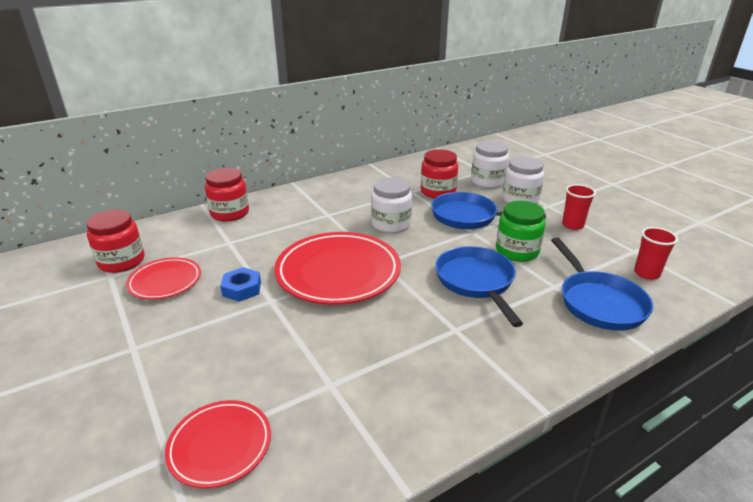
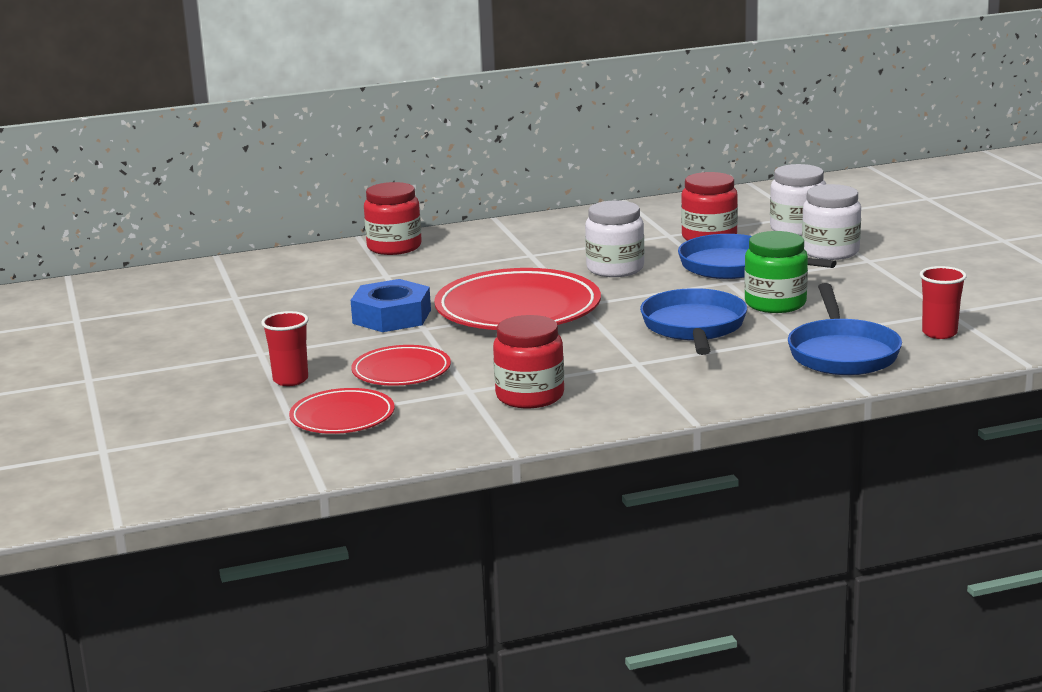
camera: 15 degrees right, 10 degrees down
(121, 261) = (249, 286): red jar -> red jar (530, 396)
(165, 281) = (300, 305): red plate -> red plate (401, 371)
(242, 289) = (392, 316): blue nut -> blue nut, size x1.56
(572, 225) = (884, 282): red cup -> red cup (290, 380)

